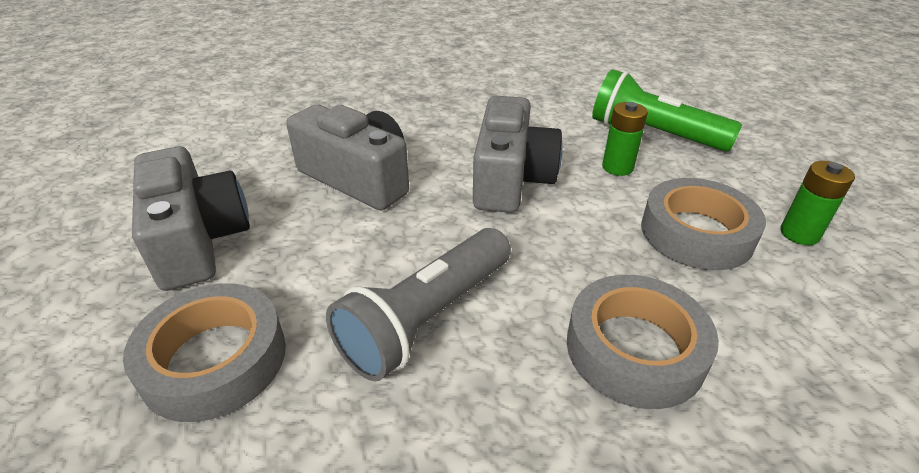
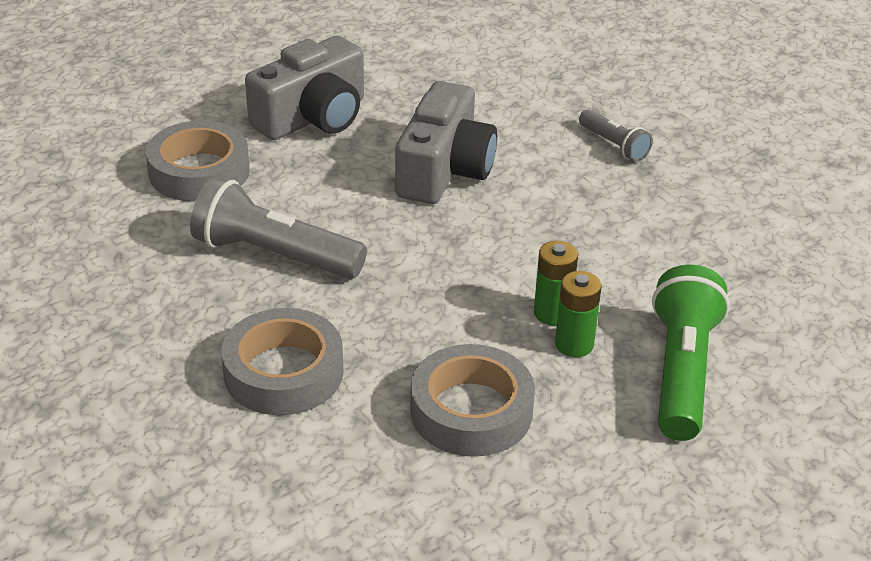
camera: 70 degrees right, 0 degrees up
(387, 100) = (614, 145): none -> grey flashlight
(510, 179) = (501, 266): grey camera -> none
(799, 234) = (513, 496): green battery -> green battery (552, 313)

